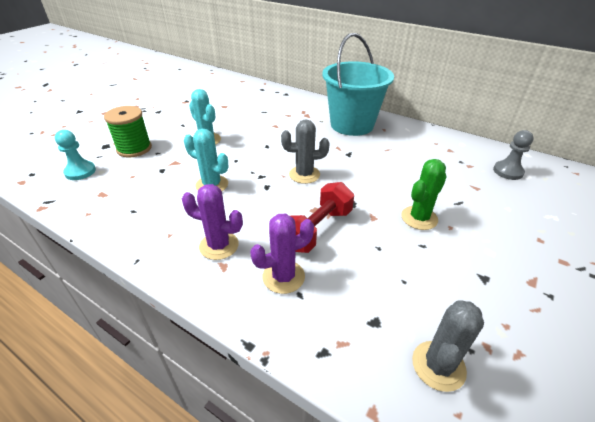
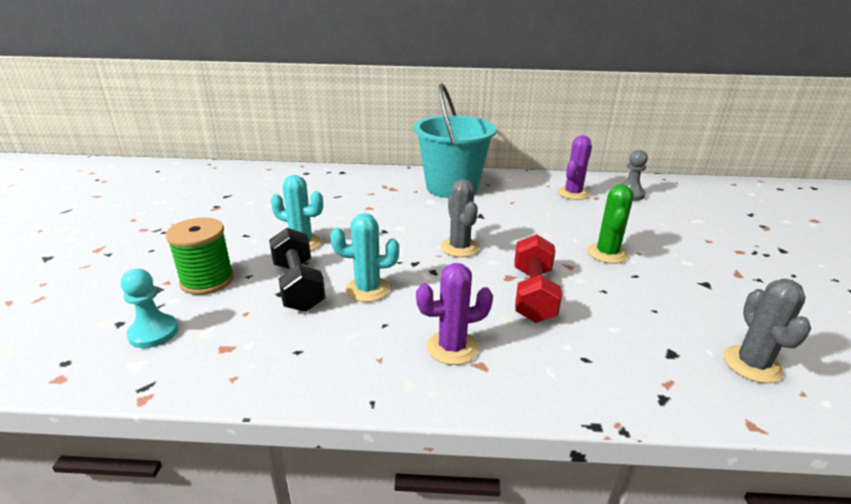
camera: 30 degrees left, 10 degrees down
(175, 168) = (298, 286): none -> black dumbbell
(283, 277) = (553, 350): purple cactus -> purple cactus (573, 193)
(304, 174) = (459, 247): grey cactus -> grey cactus turned 75 degrees counterclockwise

